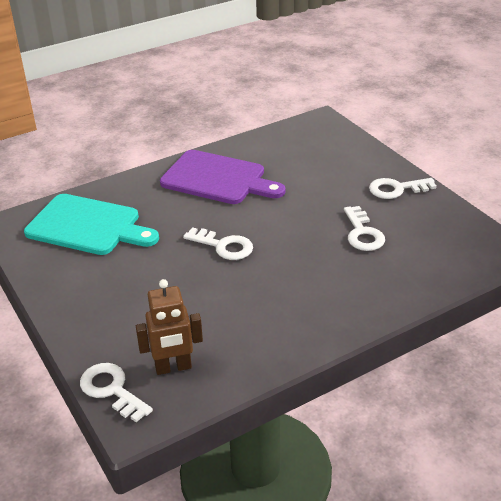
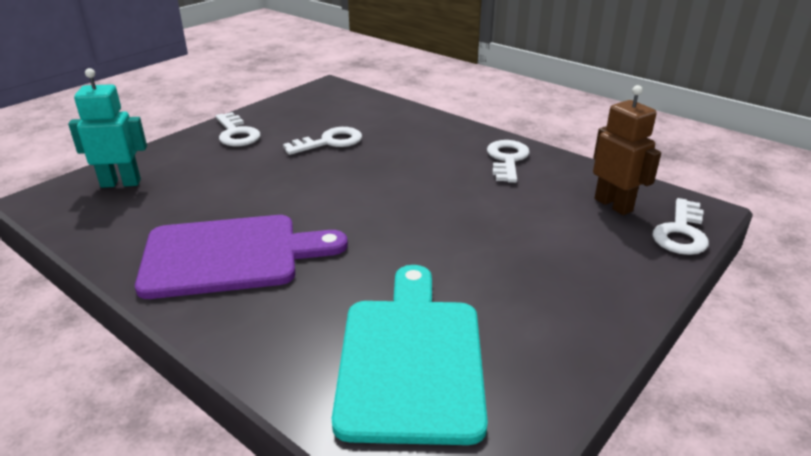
camera: 110 degrees left, 5 degrees down
(217, 179) = (230, 255): purple cutting board -> purple cutting board turned 75 degrees clockwise
(223, 246) = (395, 217): white key -> white key (507, 159)
(330, 143) = (121, 183): none -> turquoise robot

